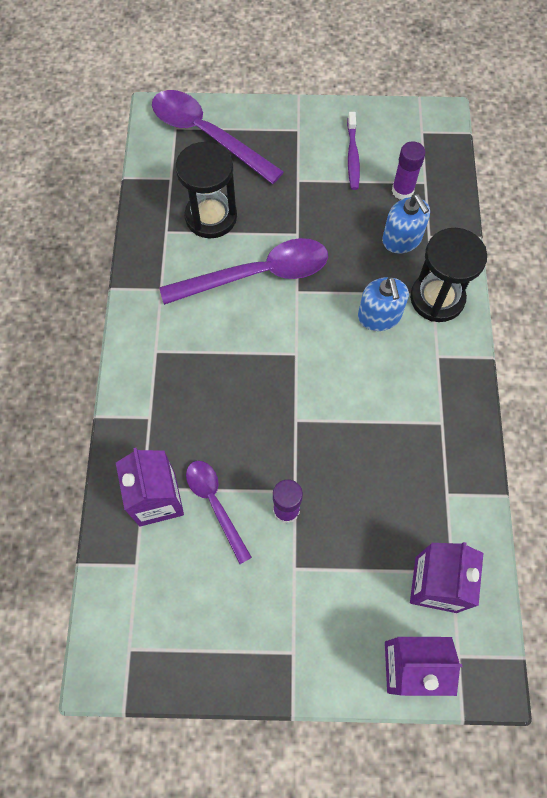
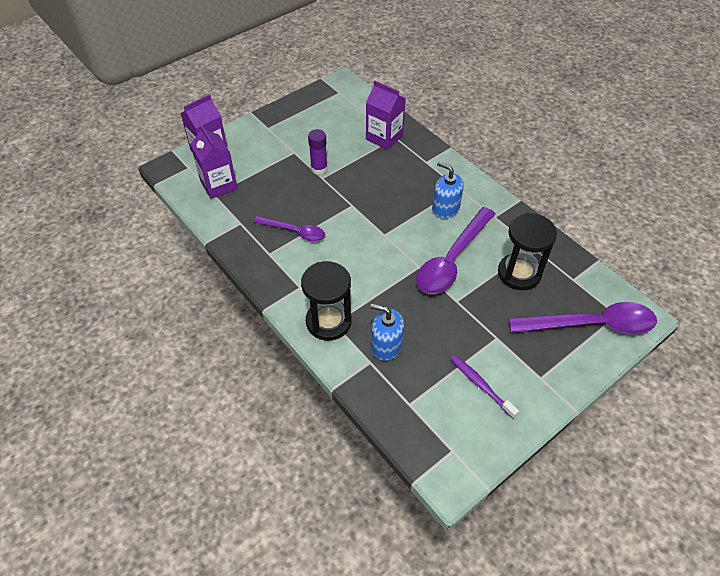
camera: 140 degrees right, 15 degrees down
(215, 504) = (355, 151): purple spoon -> purple spoon (294, 232)
(379, 316) = (355, 286): blue soap dispenser -> blue soap dispenser (445, 208)
(402, 190) = (419, 384): purple glue stick -> none

